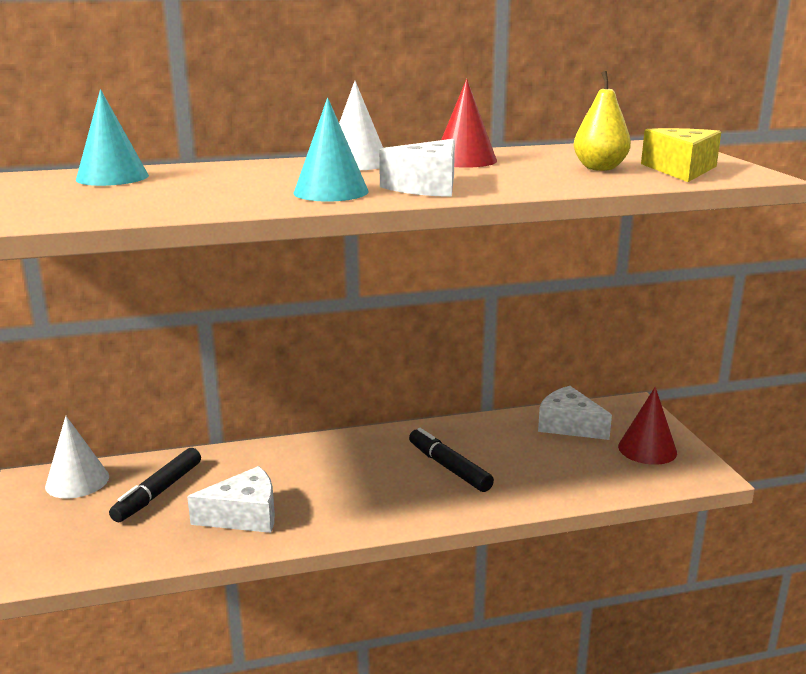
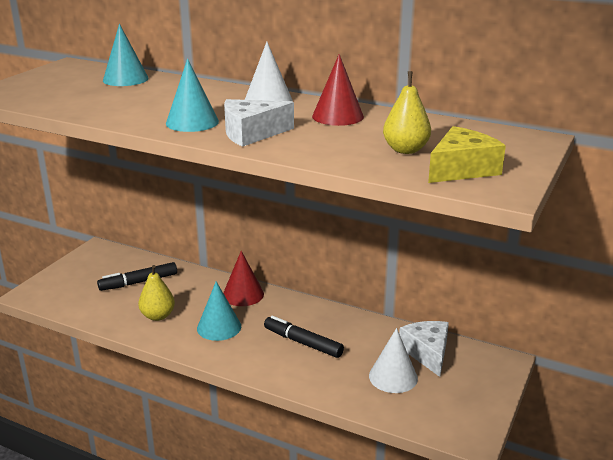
camera: 40 degrees right, 5 degrees up
(77, 481) = (114, 258): white cone -> white cone (393, 377)
(244, 515) = (158, 316): white cheese -> yellow pear
(338, 493) = (219, 327): none -> turquoise cone
(449, 467) = (303, 342): black marker -> black marker turned 60 degrees counterclockwise
(647, 449) = (457, 398): red cone -> red cone (243, 294)

